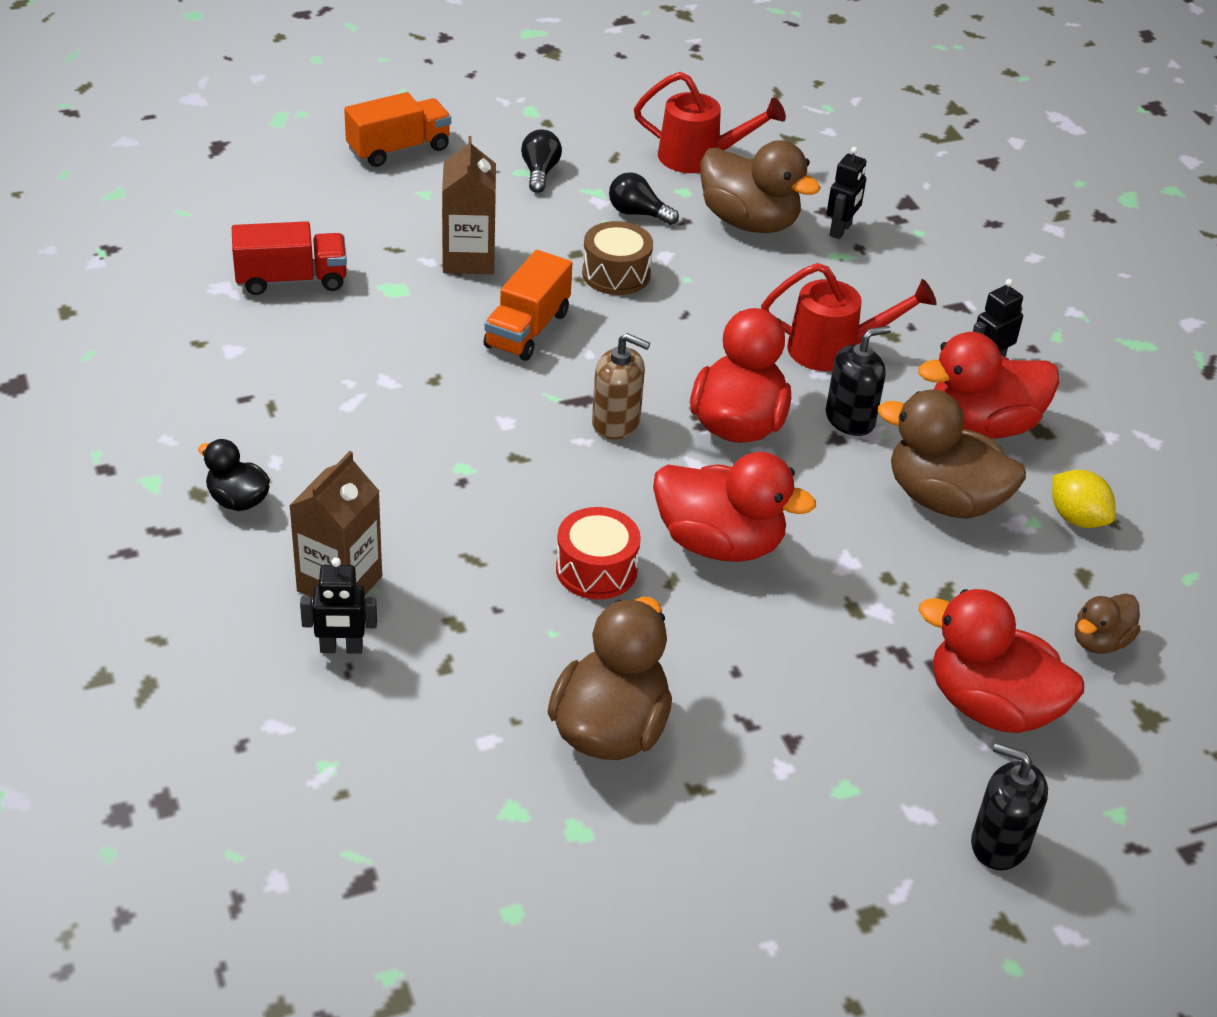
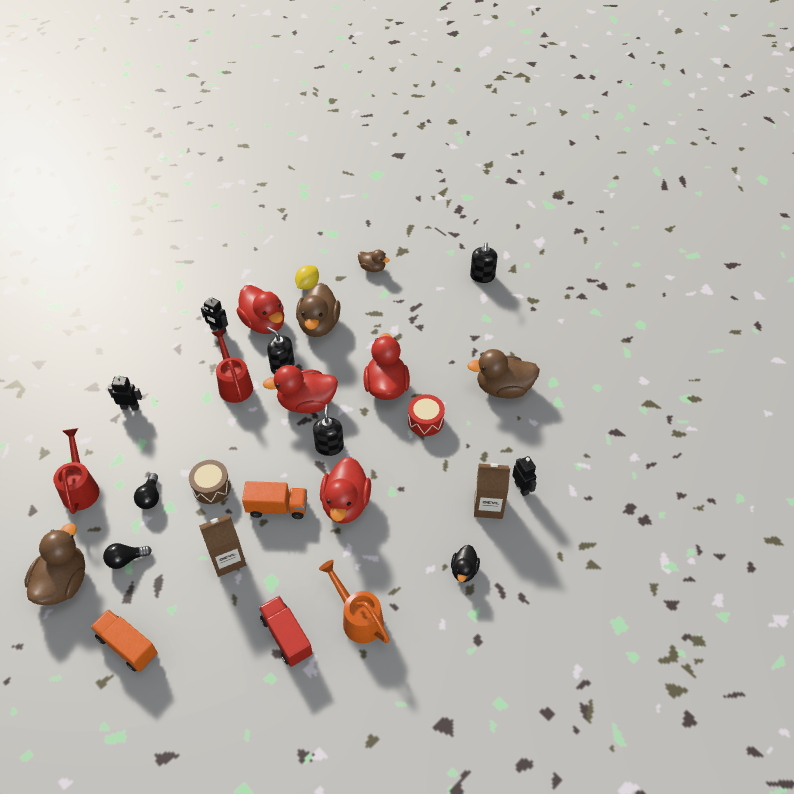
camera: 110 degrees left, 10 degrees up
(258, 355) = (358, 618): none -> orange watering can
(616, 422) = (329, 446): brown soap dispenser -> black soap dispenser
(749, 222) = (138, 446): brown duck -> brown duck (63, 582)
(991, 706) = (423, 290): red duck -> red duck (346, 504)

